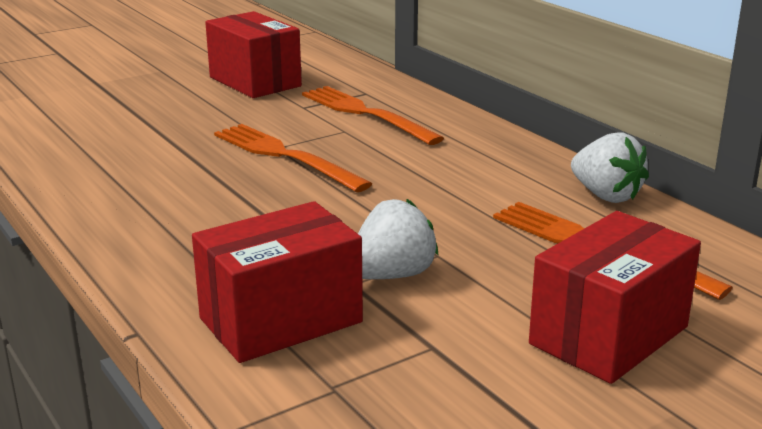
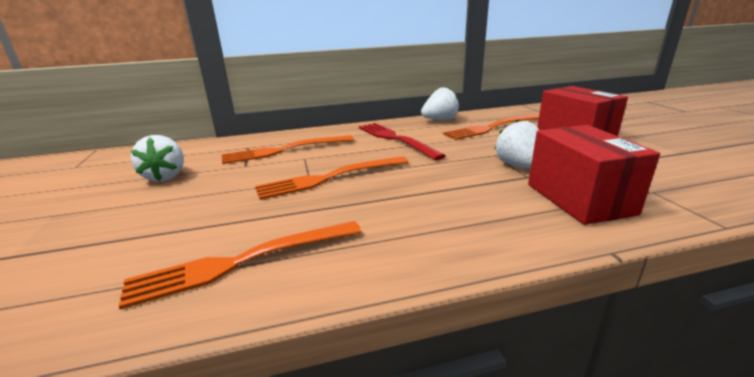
camera: 70 degrees left, 0 degrees up
(96, 157) = (242, 262): none -> orange fork
(255, 81) = (166, 176): red box -> white strawberry
(461, 172) = (395, 139): none -> red fork

